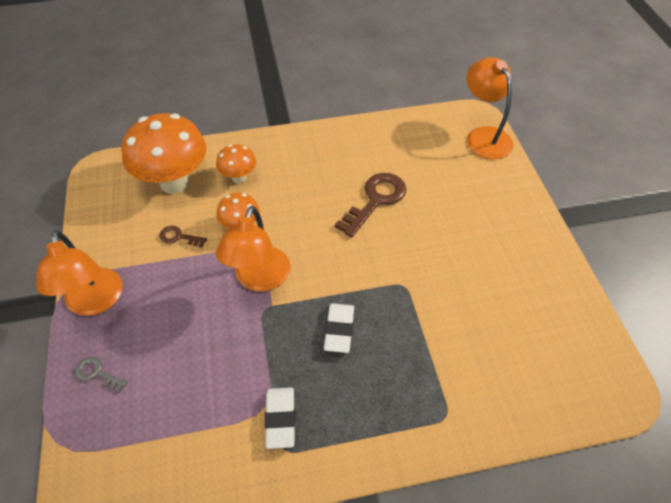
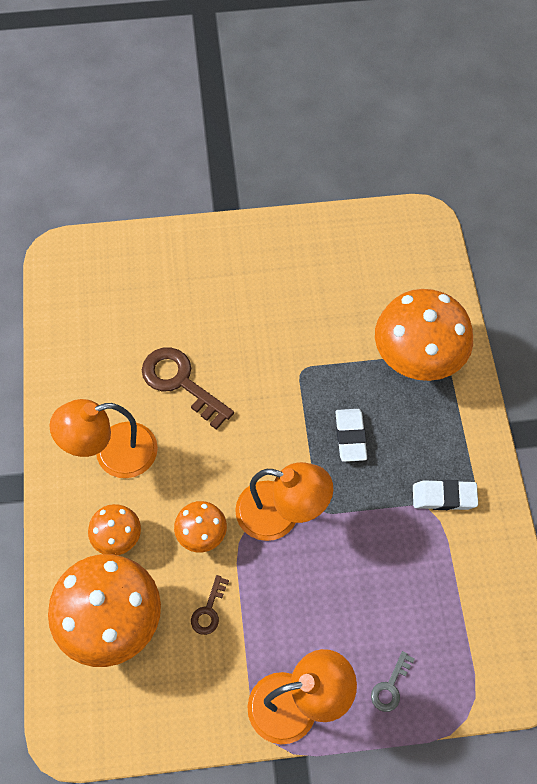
camera: 85 degrees left, 10 degrees up
(339, 330) = (350, 437): white eraser -> white eraser turned 75 degrees clockwise
(434, 388) = (416, 361): none -> orange mushroom
(483, 136) = (96, 254): orange lamp -> orange lamp (113, 454)

